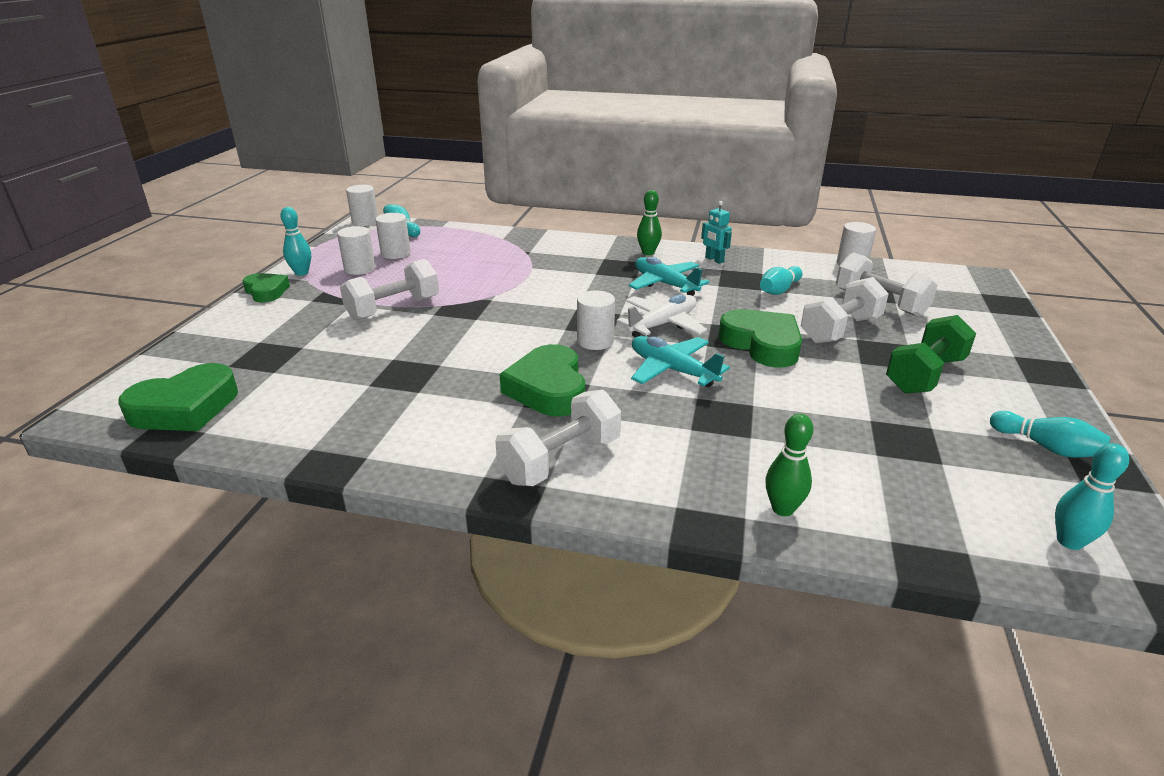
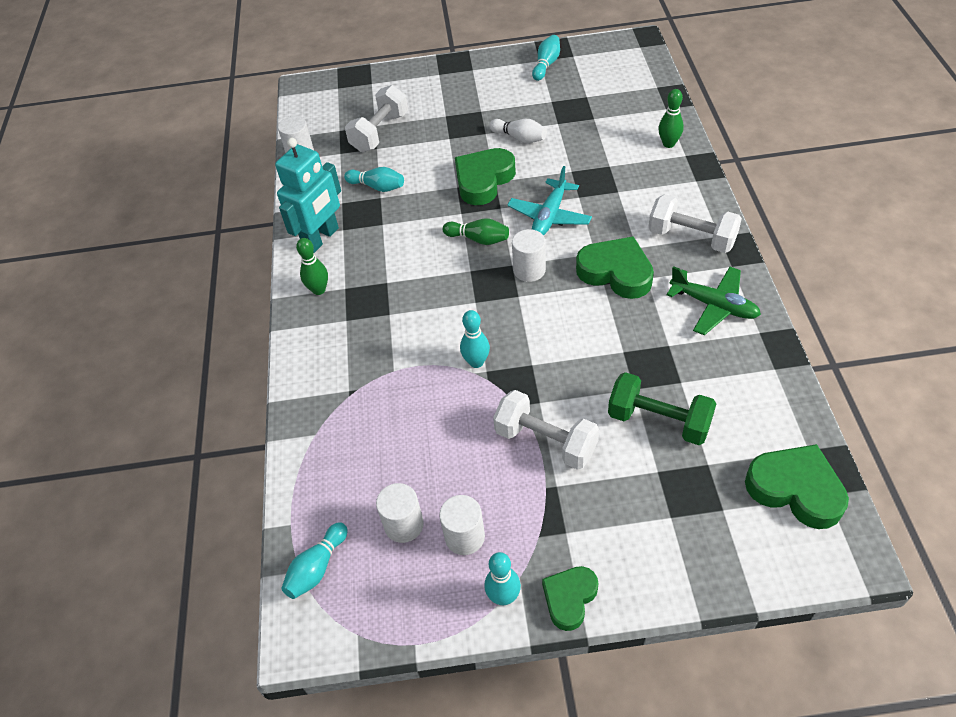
camera: 105 degrees left, 20 degrees up
(365, 222) = (298, 639): white cylinder -> none
(437, 438) = (714, 305): none -> green plane
(548, 388) = (616, 272): green heart -> green heart turned 120 degrees counterclockwise
(662, 324) = (478, 239): white plane -> green bowling pin
(665, 284) = (395, 257): turquoise plane -> none
(714, 260) = (321, 238): turquoise robot -> turquoise robot, size x2.00
(840, 330) = (438, 147): white dumbbell -> none
(842, 383) = (520, 138): none -> white bowling pin
(924, 375) = (487, 106): green dumbbell -> green dumbbell (659, 421)
(1069, 542) = (626, 60): turquoise bowling pin -> turquoise bowling pin (476, 362)

